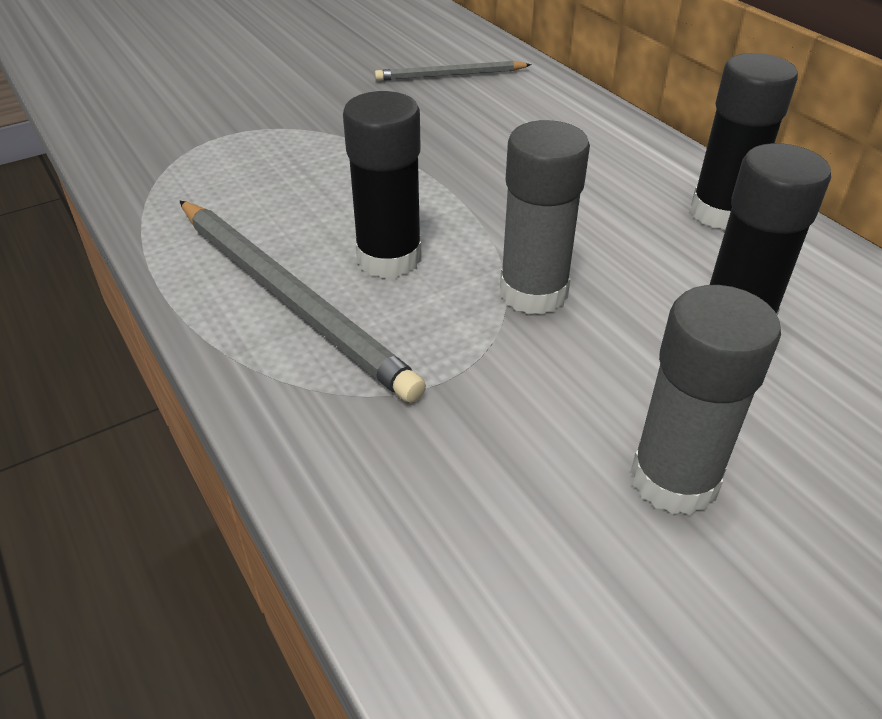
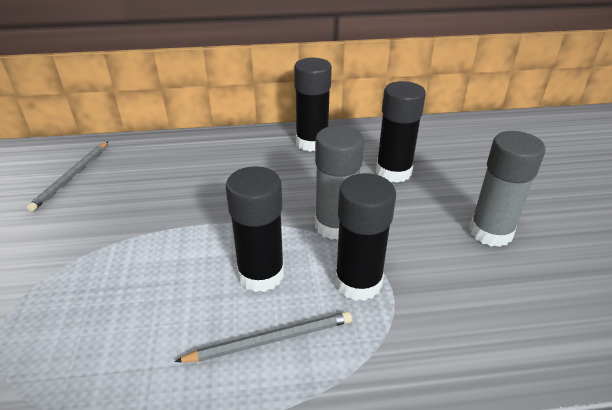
camera: 65 degrees left, 5 degrees down
(290, 299) = (271, 340): grey pencil -> grey pencil, size x0.57
(431, 345) = (358, 282): none -> black glue stick

